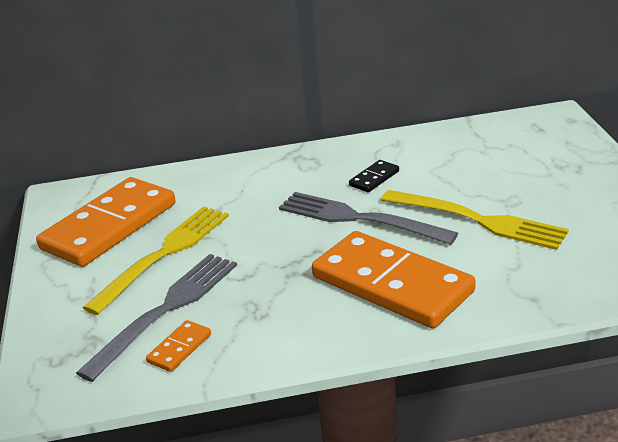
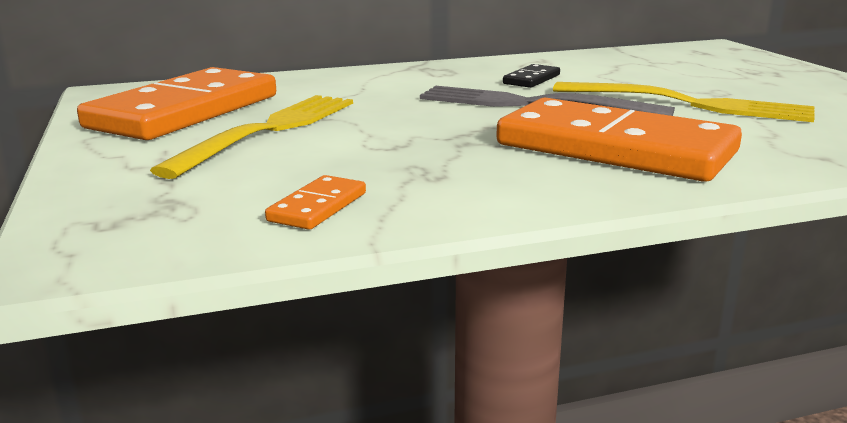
camera: 10 degrees left, 10 degrees down
(166, 309) = (286, 173): grey fork -> none

